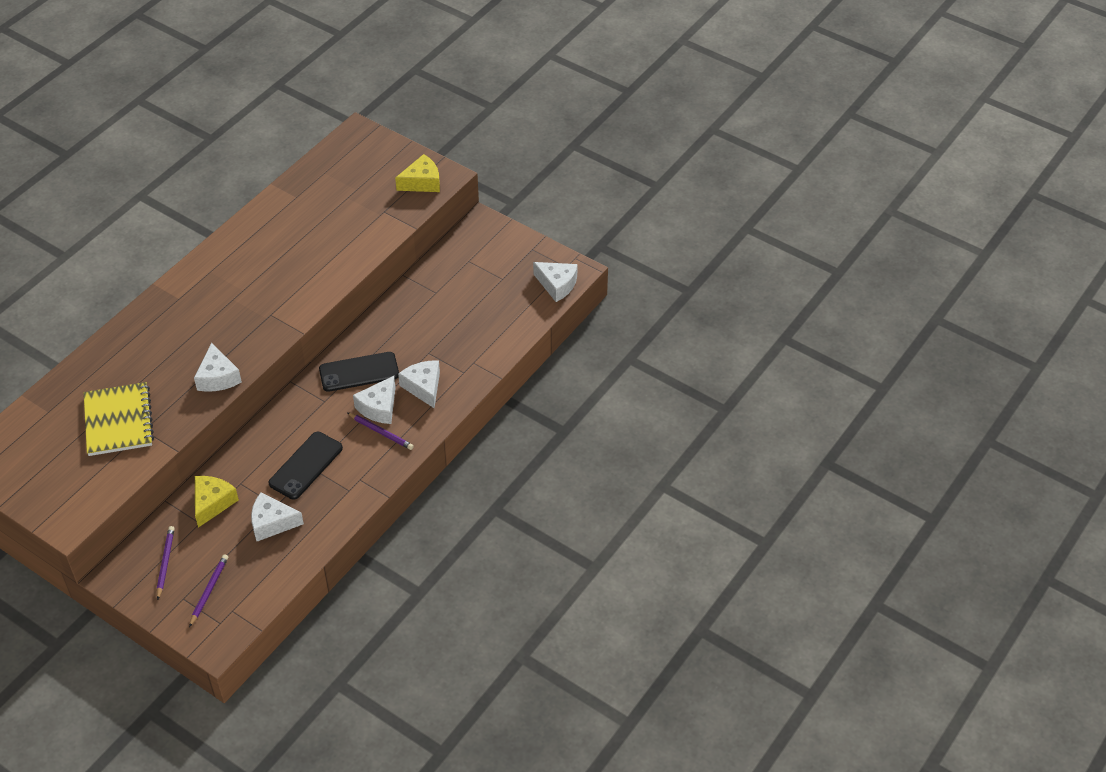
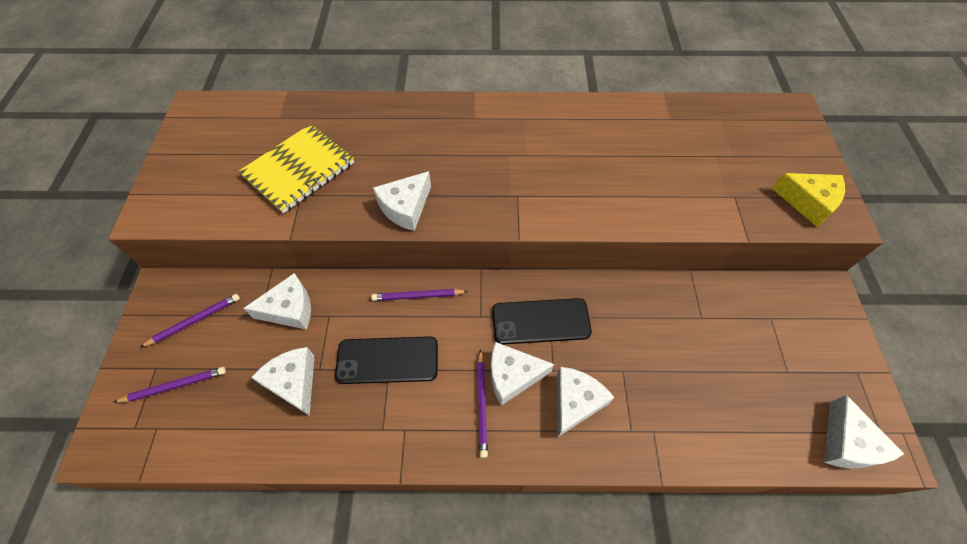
camera: 55 degrees right, 10 degrees up
(212, 503) = (290, 309): yellow cheese -> white cheese
(275, 426) = (418, 296): none -> purple pencil
(359, 372) = (541, 321): black phone -> black phone turned 45 degrees counterclockwise

